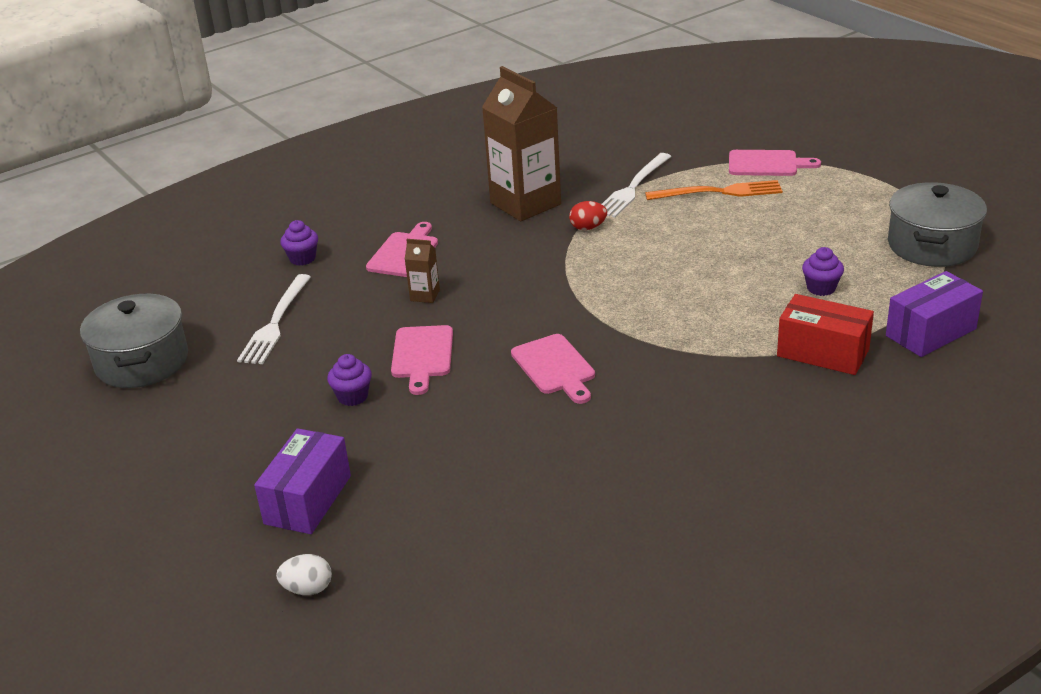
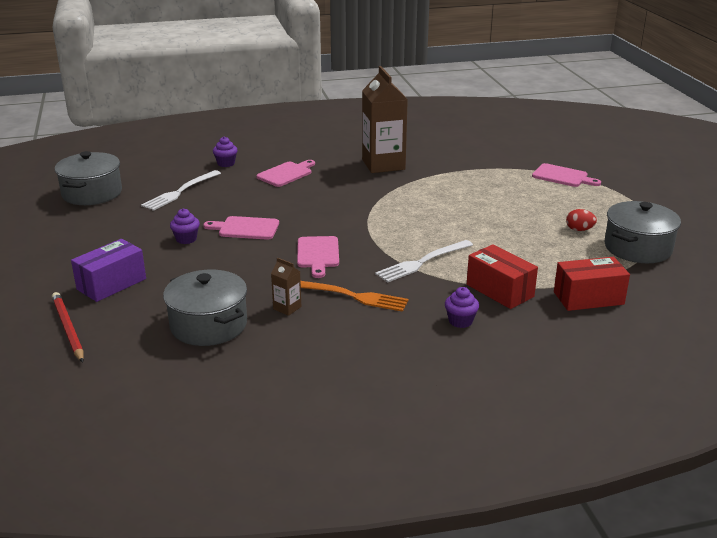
camera: 20 degrees right, 5 degrees down
(308, 589) = (68, 328): white egg -> red pencil
(422, 355) = (245, 228): pink cutting board -> pink cutting board turned 75 degrees clockwise
(425, 295) = (277, 198): brown carton -> brown carton (287, 308)
(501, 519) = (208, 325): none -> grey pot
(588, 228) = (410, 185): red egg -> red egg (579, 230)
(633, 188) = (459, 170): white fork -> white fork (422, 262)
(719, 192) = (515, 185): orange fork -> orange fork (352, 296)
(821, 288) = (533, 254): purple cupcake -> purple cupcake (460, 321)
(931, 332) = (588, 298): purple box -> red box

